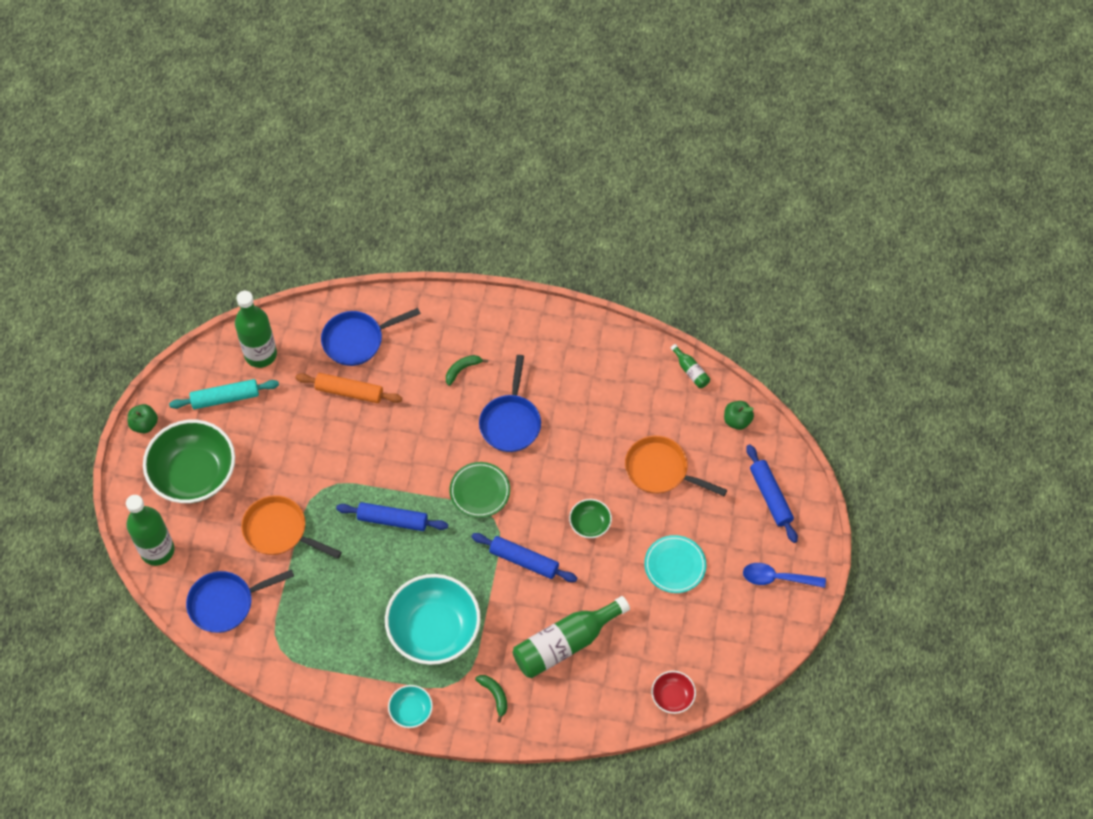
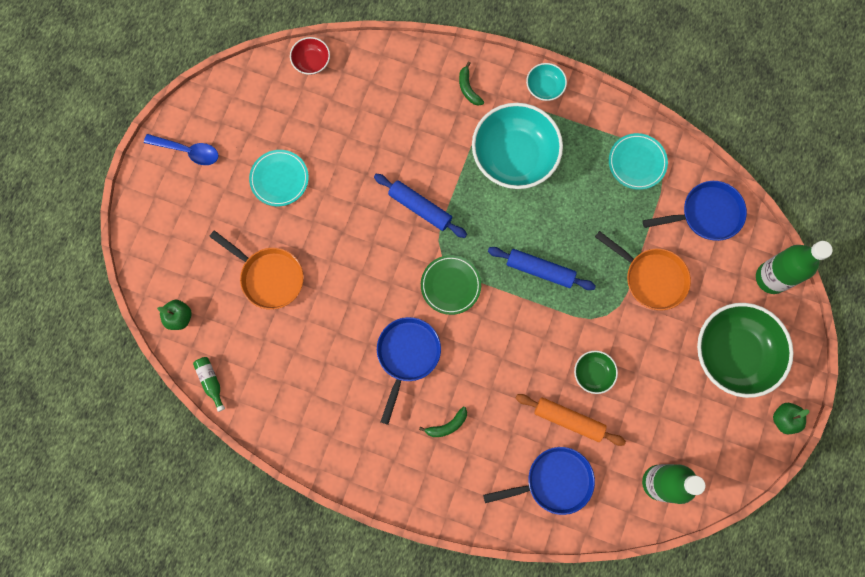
camera: 170 degrees left, 15 degrees up
(225, 398) = (699, 435): turquoise rolling pin -> none
(302, 645) = (637, 162): none -> turquoise plate
(566, 643) = (396, 124): green bottle -> none
(590, 524) = (350, 233): green bowl -> green bowl (593, 373)
(770, 496) = (170, 231): blue rolling pin -> none

